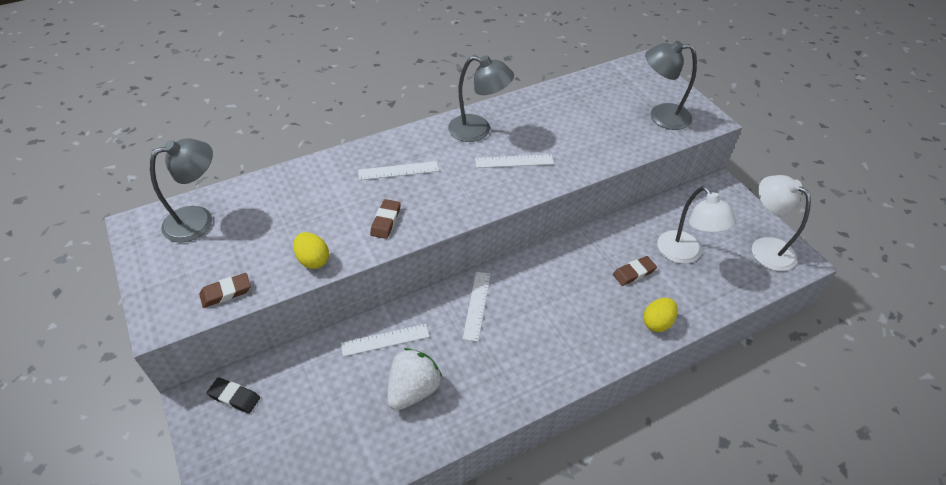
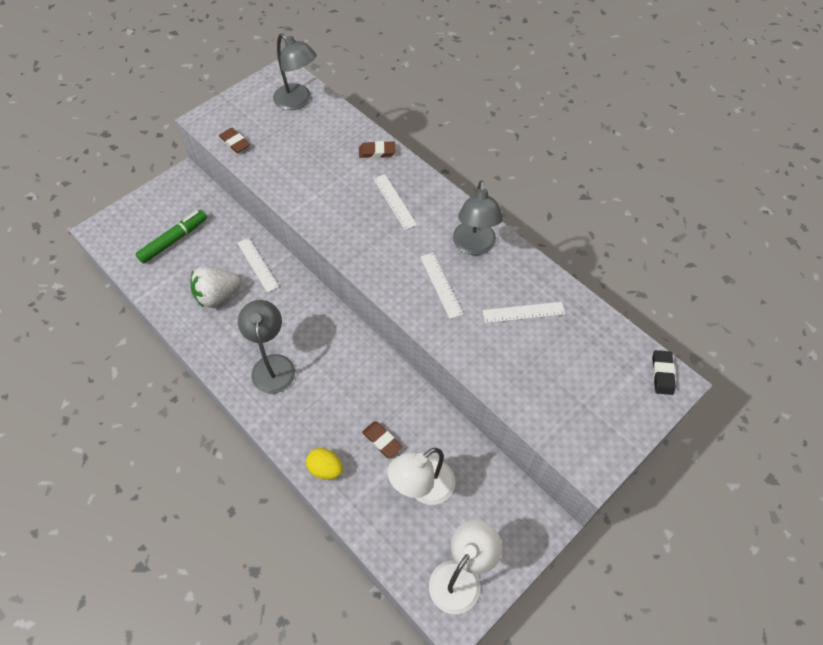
camera: 75 degrees right, 10 degrees up
(234, 397) = (192, 194): black eraser -> black eraser (662, 374)
(302, 429) = (174, 240): none -> green marker
(313, 260) = (277, 179): yellow egg -> none
(385, 221) = (331, 210): brown eraser -> brown eraser (377, 152)
(413, 389) = (217, 295): white strawberry -> white strawberry turned 135 degrees clockwise
(477, 305) = (307, 318): white ruler -> white ruler (523, 312)
(661, 116) = (575, 412): grey lamp -> grey lamp (272, 365)

